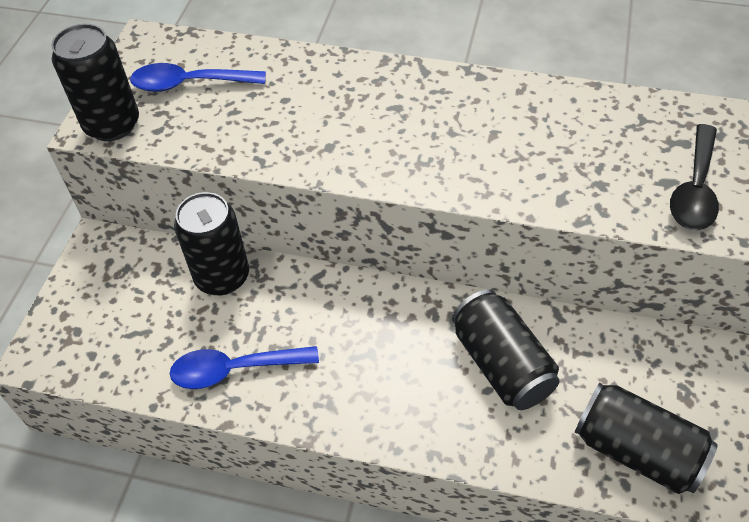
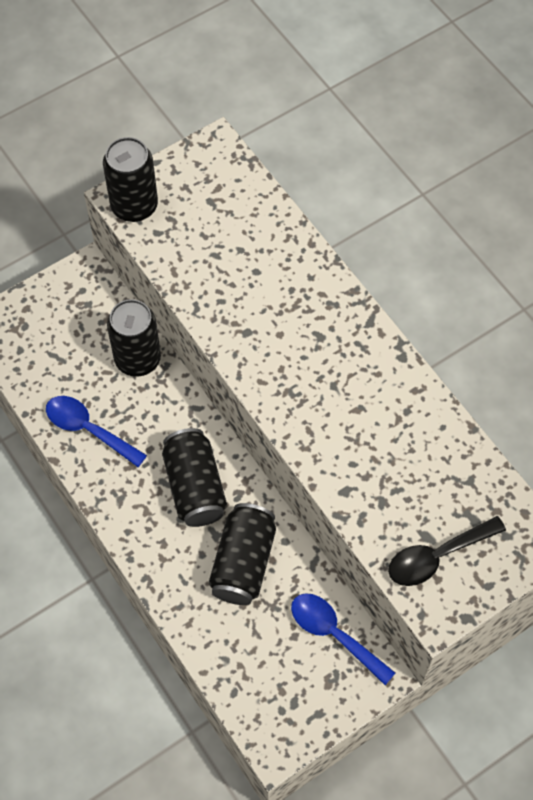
camera: 40 degrees right, 10 degrees up
(189, 84) = (209, 209): blue spoon -> blue spoon (334, 634)
(637, 450) = (262, 682): black can -> black can (195, 487)

